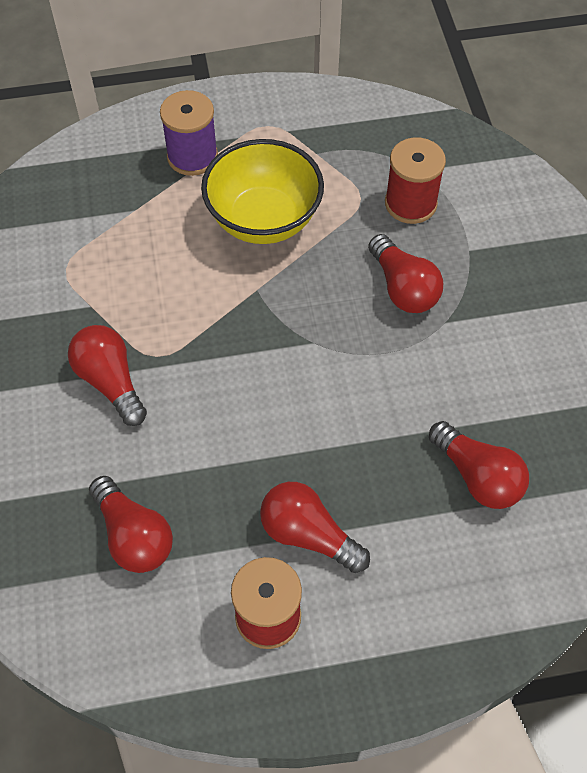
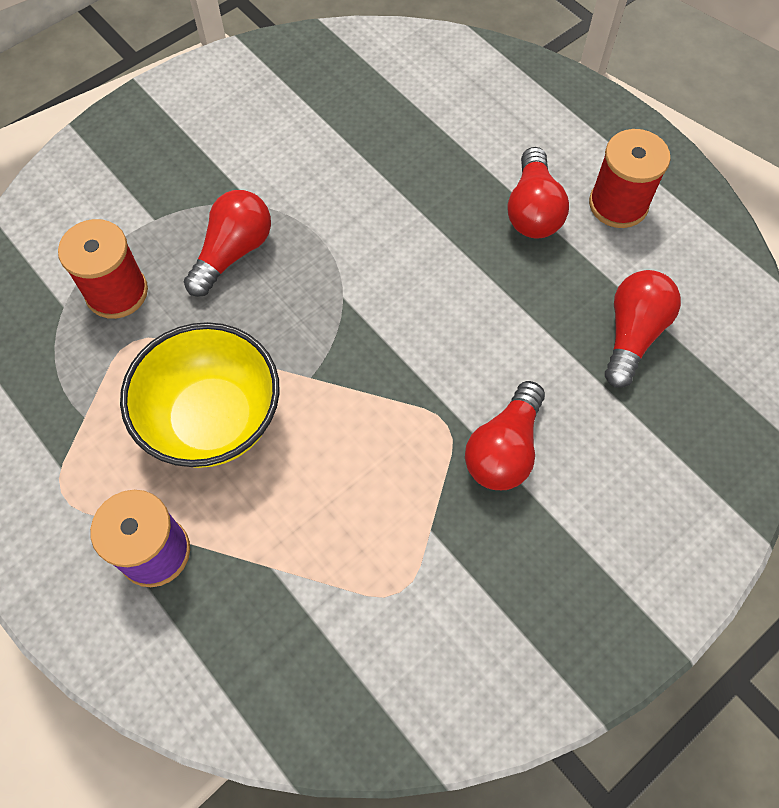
camera: 120 degrees left, 5 degrees up
(478, 476) = (398, 123): red light bulb -> none

